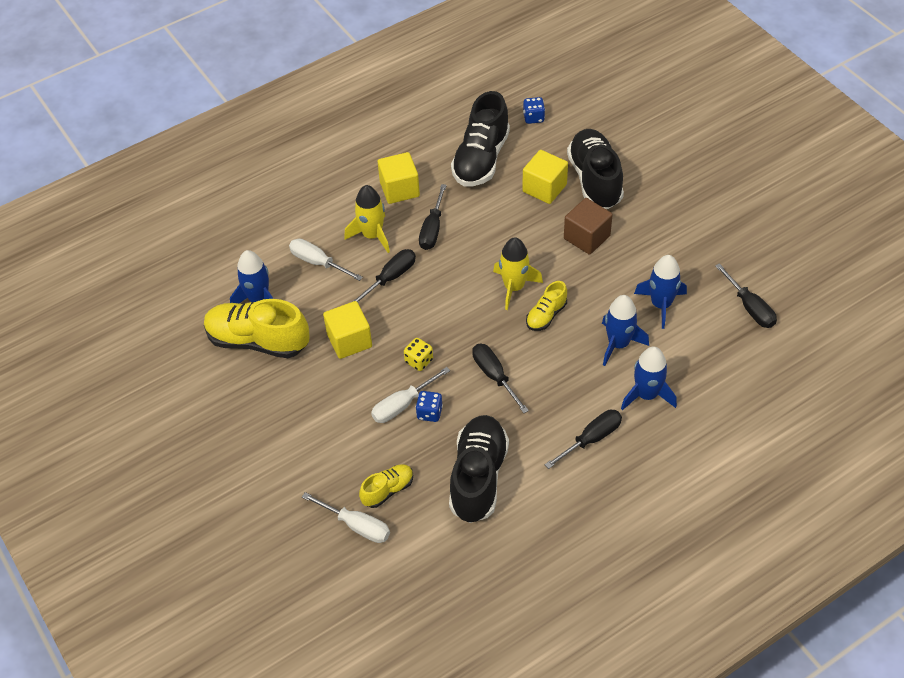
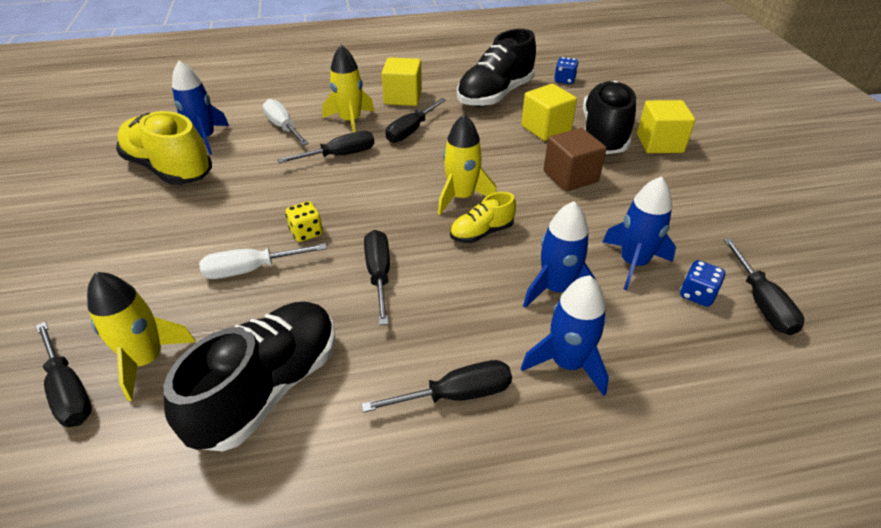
camera: 20 degrees right, 10 degrees down
(349, 340) = (253, 193): yellow cube -> yellow cube (659, 143)
(356, 525) = (69, 390): white screwdriver -> black screwdriver
(388, 490) = (147, 360): yellow shoe -> yellow rocket
(429, 413) = (274, 288): blue dice -> blue dice (697, 294)

